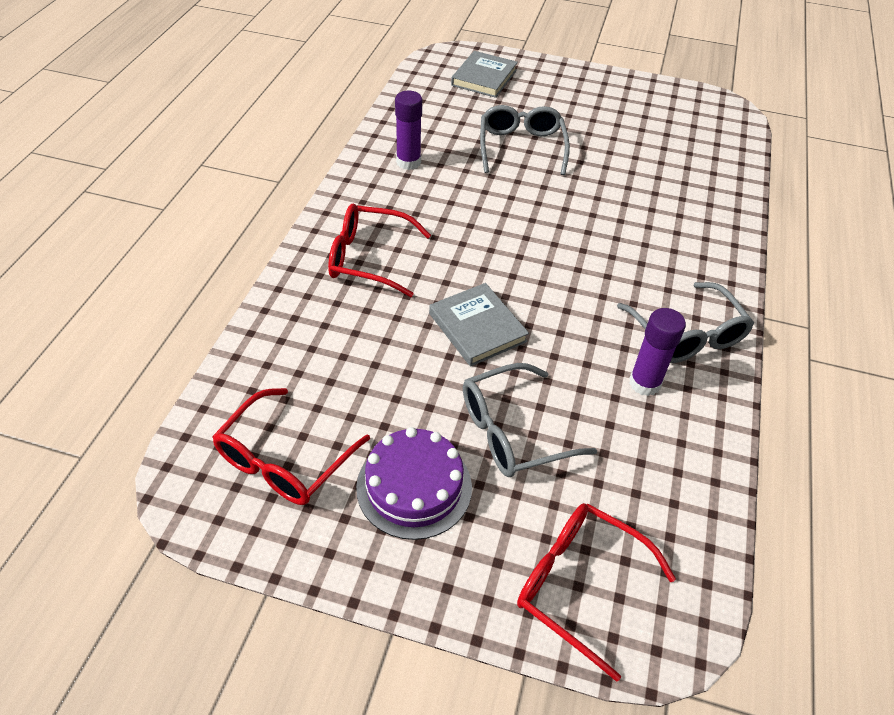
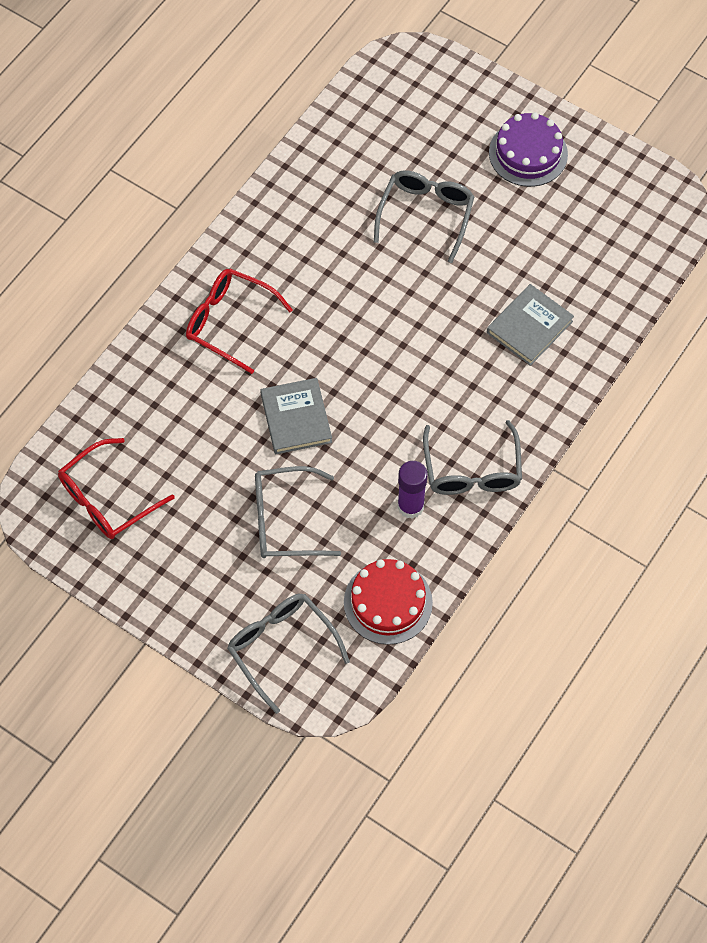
camera: 20 degrees right, 15 degrees up
(408, 162) = (305, 211): purple glue stick -> none
(414, 487) = (194, 545): purple cake -> purple cake (528, 153)
(484, 78) = (431, 102): grey book -> grey book (529, 327)
(579, 585) = (281, 647): red glasses -> grey glasses
(678, 492) = (388, 602): none -> red cake

